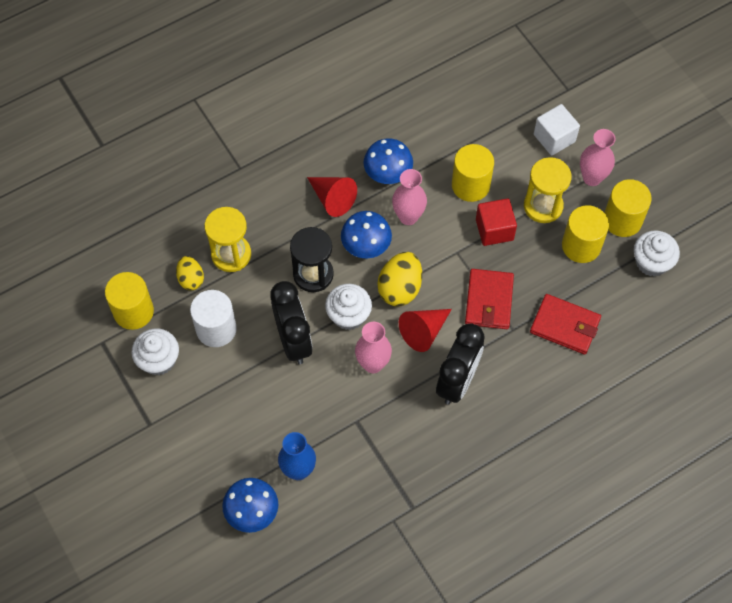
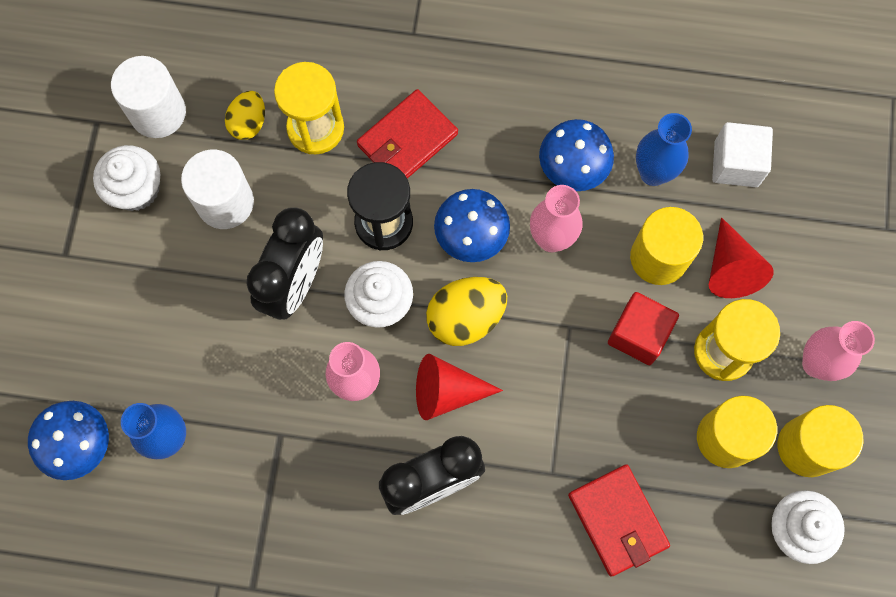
camera: 40 degrees right, 10 degrees up
(133, 311) = (158, 112): yellow cylinder -> white cylinder
(332, 199) = (483, 149): red cone -> red cone (730, 268)
(430, 146) = (653, 173): none -> blue vase
(489, 301) = (554, 416): red wallet -> red wallet (407, 140)
(554, 138) = (814, 277): white cube -> white cube (736, 164)

